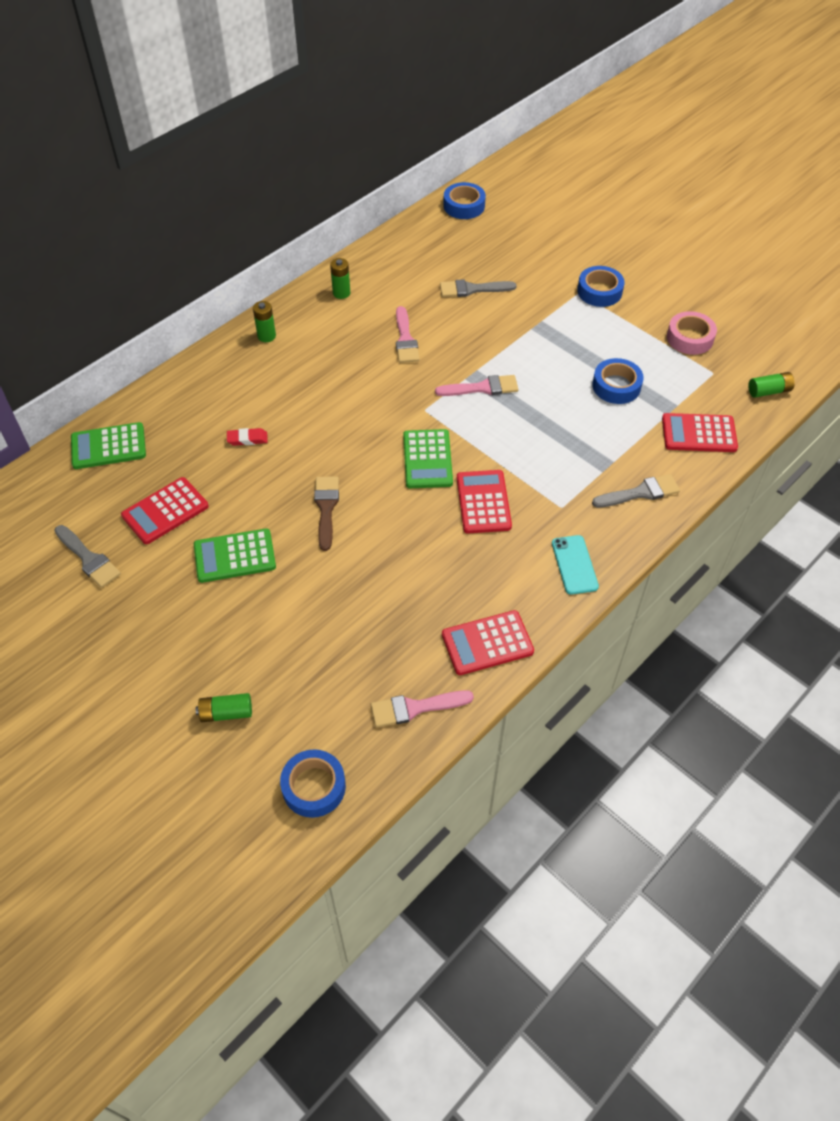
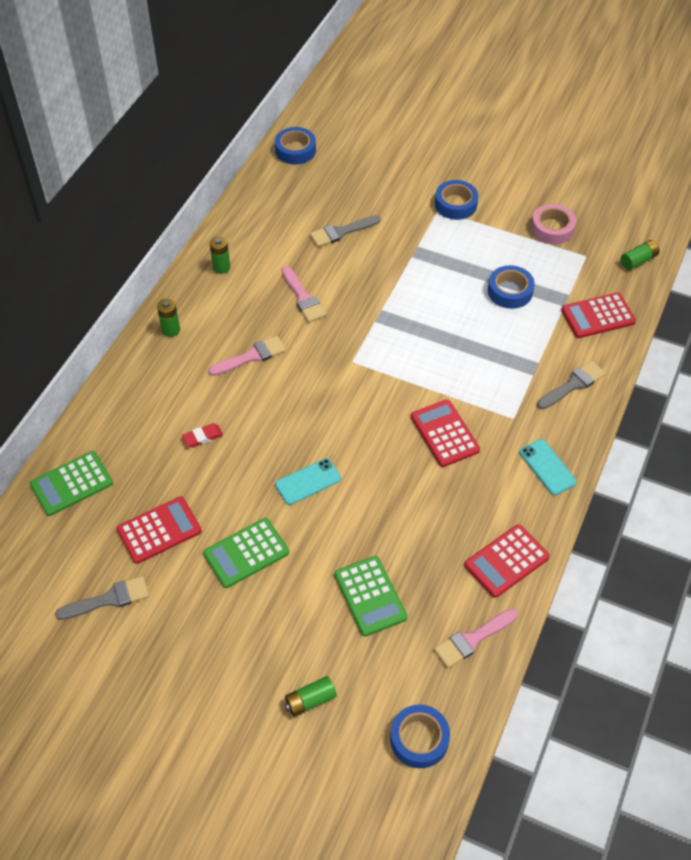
camera: 20 degrees left, 0 degrees up
(88, 558) = (109, 599): grey brush -> grey brush turned 45 degrees counterclockwise
(165, 511) = (159, 530): red calculator -> red calculator turned 150 degrees counterclockwise
(326, 508) = (308, 482): brown brush -> turquoise phone
(427, 459) = (377, 408): green calculator -> green calculator (370, 596)
(482, 388) = (394, 326): pink brush -> pink brush (251, 356)

